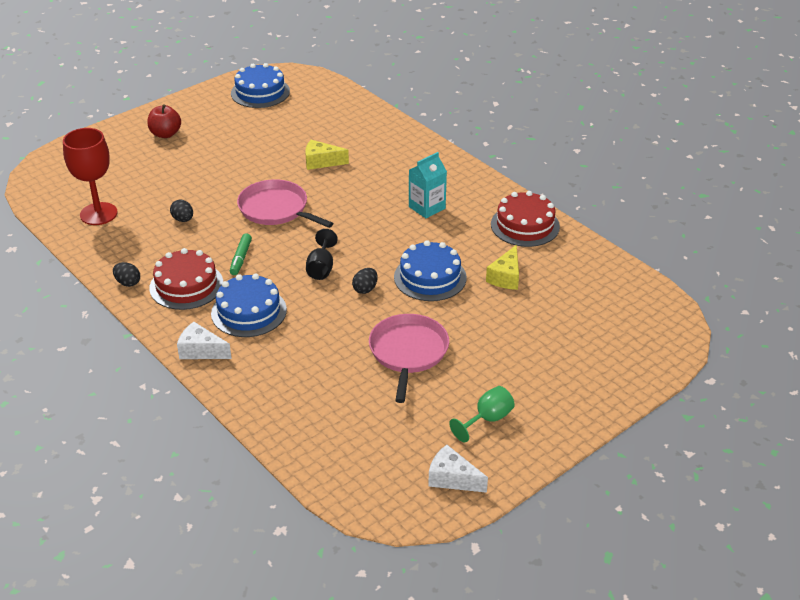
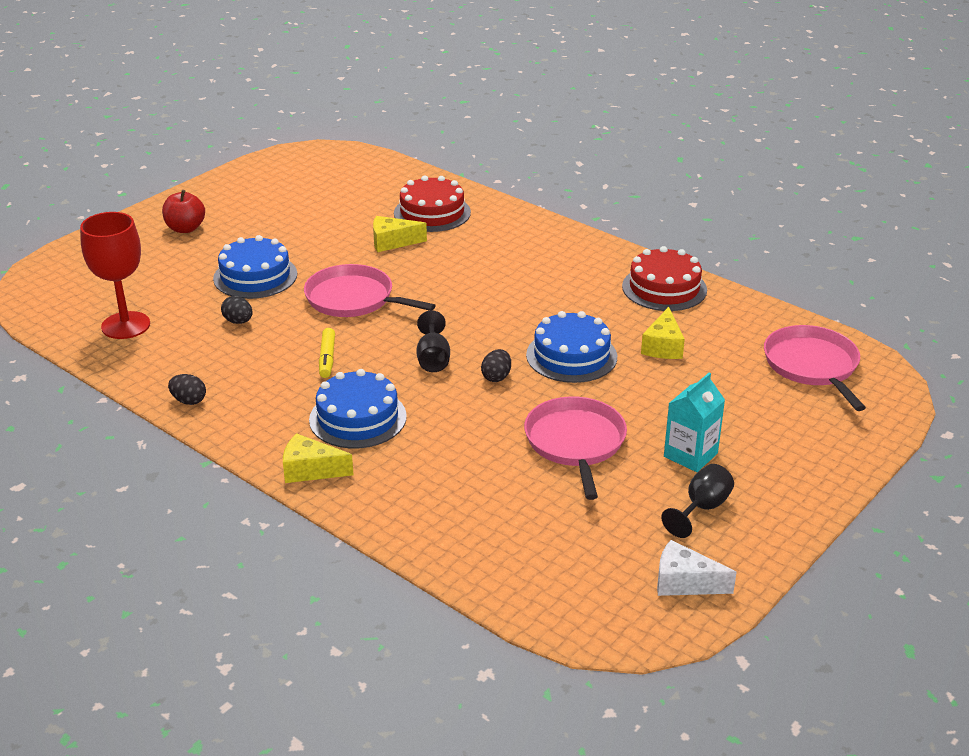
camera: 10 degrees left, 5 degrees down
(186, 285) = (267, 396): red cake -> red cake (432, 213)
(201, 351) = (310, 470): white cheese -> yellow cheese
(241, 258) = (327, 358): green marker -> yellow marker
(260, 92) = (290, 173): blue cake -> blue cake (255, 276)
(427, 207) = (539, 280): turquoise carton -> turquoise carton (690, 455)
(487, 419) = (702, 508): green goblet -> black goblet
(621, 308) = (812, 366): none -> pink pan

